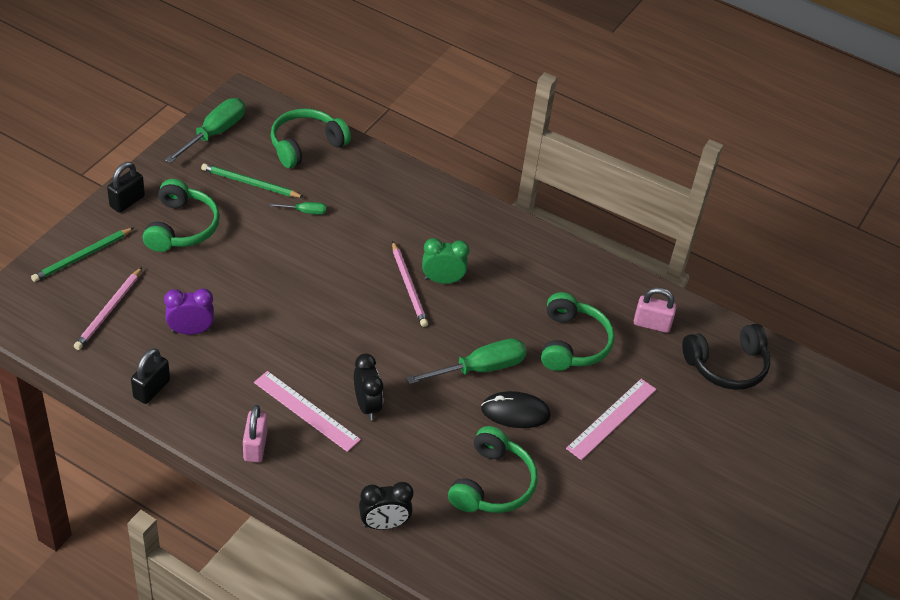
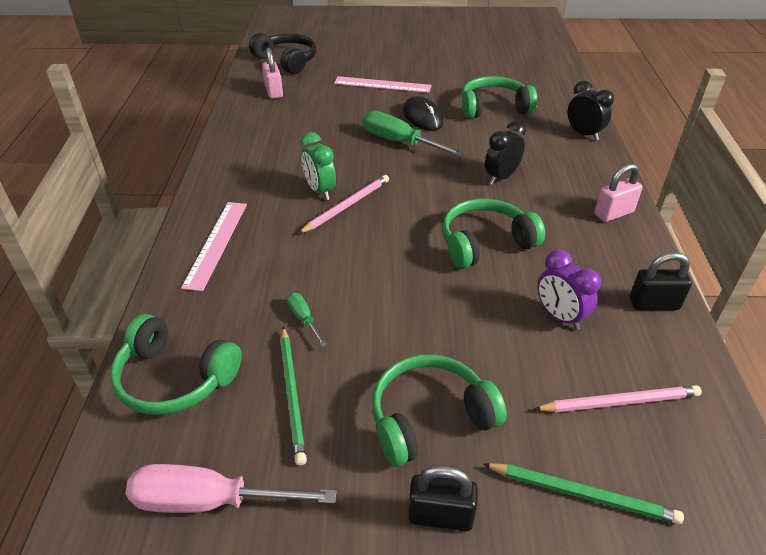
camera: 115 degrees left, 5 degrees down
(215, 133) = (208, 501): green screwdriver -> pink screwdriver
(306, 411) = (546, 203): pink ruler -> pink ruler (216, 243)
(572, 343) = (328, 115): green headphones -> green headphones (485, 243)

